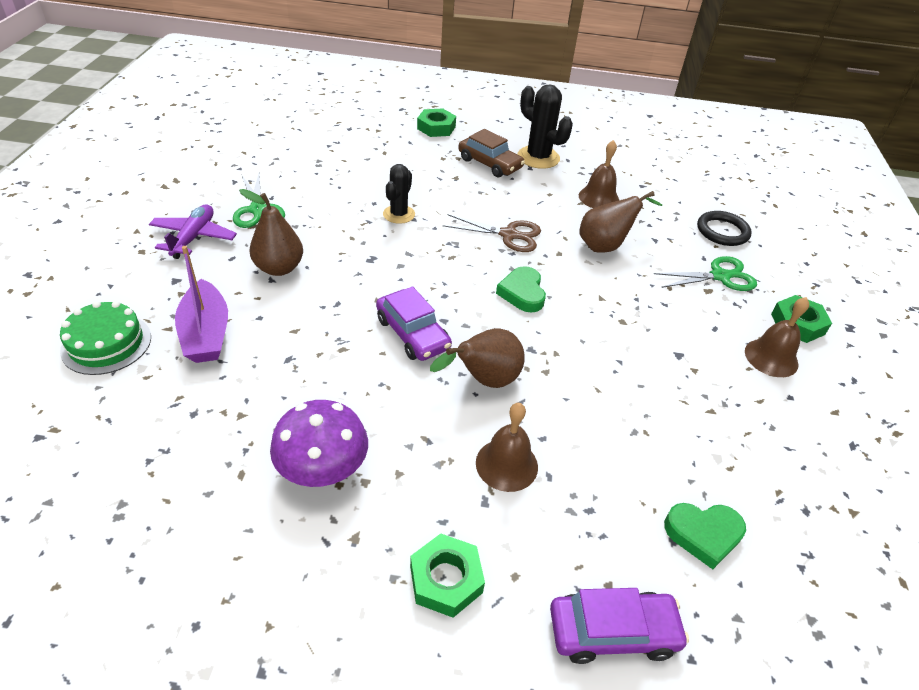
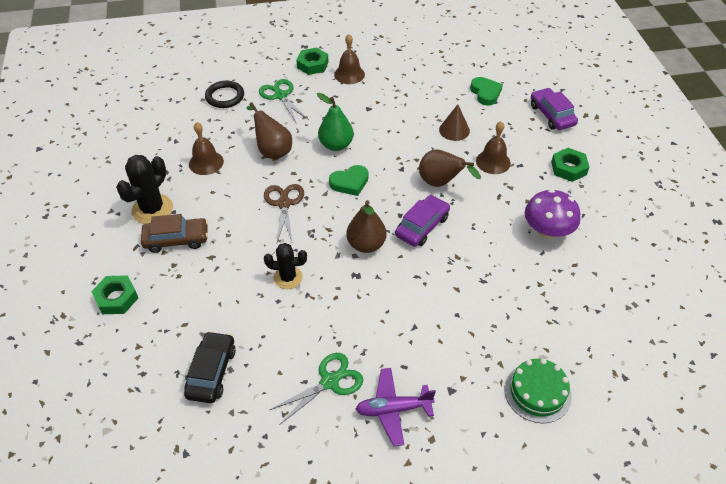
camera: 105 degrees left, 5 degrees up
(206, 333) = (491, 337): purple boat -> none
(279, 268) = (399, 328): brown pear -> brown pear (366, 244)
(323, 156) = (211, 372): none -> black car
(490, 163) = (176, 239): brown car -> brown car turned 60 degrees clockwise
(601, 300) = (336, 145): none -> green pear
(602, 442) = (454, 130): none -> brown cone

